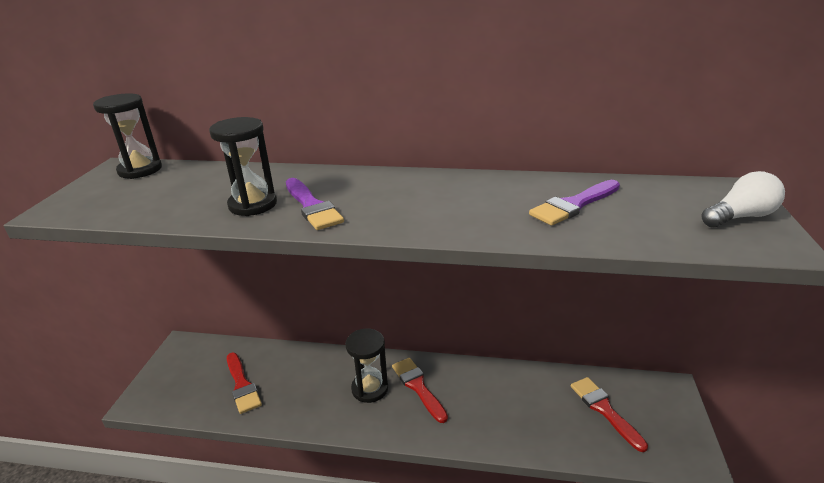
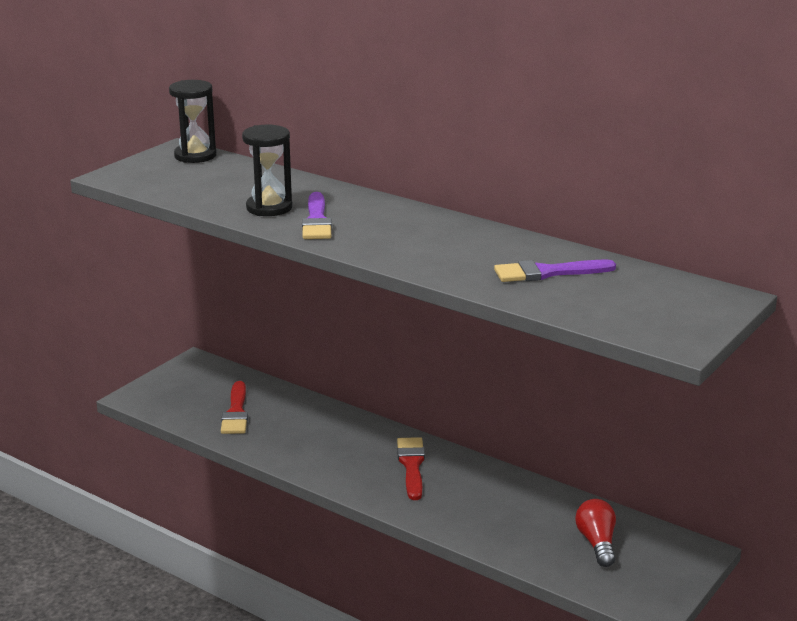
camera: 25 degrees right, 5 degrees down
(370, 388) = (360, 452): black hourglass -> none
(604, 410) = (597, 543): red brush -> red light bulb
(740, 217) = (686, 317): white light bulb -> none

